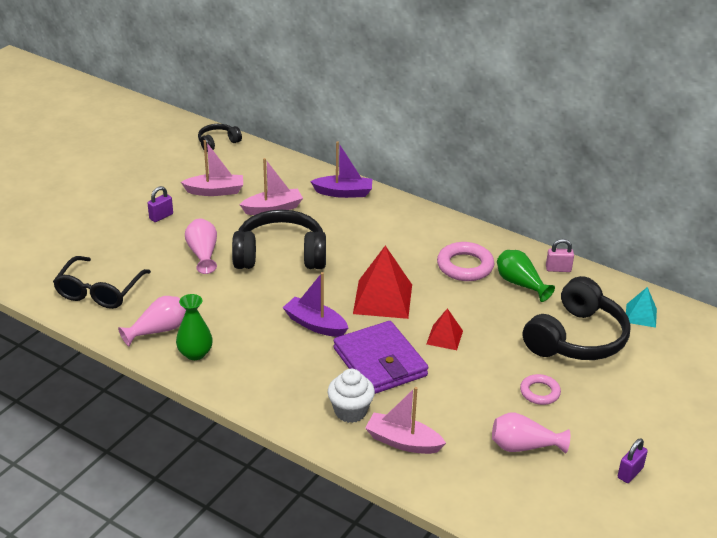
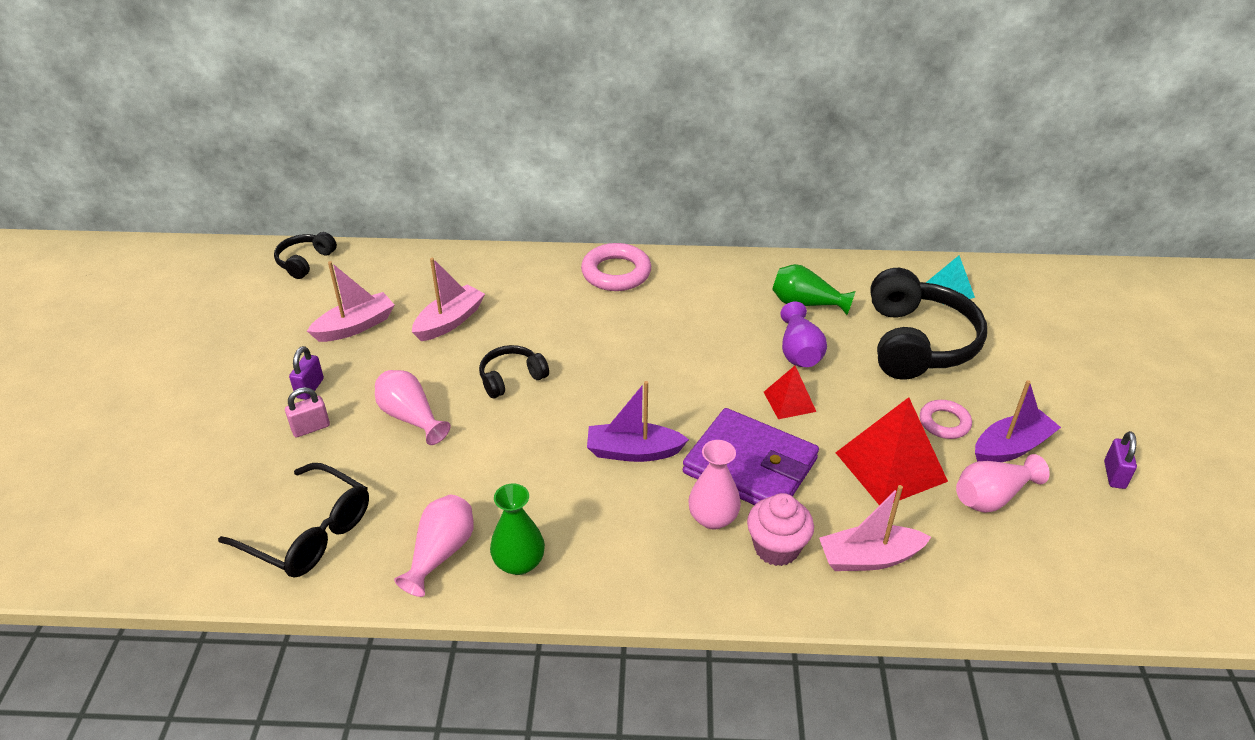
camera: 30 degrees left, 5 degrees up
(99, 291) = (309, 533): black glasses -> black glasses turned 45 degrees counterclockwise
(280, 255) = (511, 378): black headphones -> black headphones, size x0.50
(328, 379) = (713, 518): none -> pink vase
(343, 193) = (518, 270): purple boat -> purple boat (1011, 447)
(350, 411) = (776, 548): white cupcake -> pink cupcake
(383, 299) = (680, 383): red pyramid -> red pyramid (890, 466)
(465, 266) = (731, 306): pink ring -> pink ring (616, 273)
(483, 311) = (799, 351): none -> purple vase
(558, 269) = (826, 271): pink padlock -> pink padlock (311, 428)

